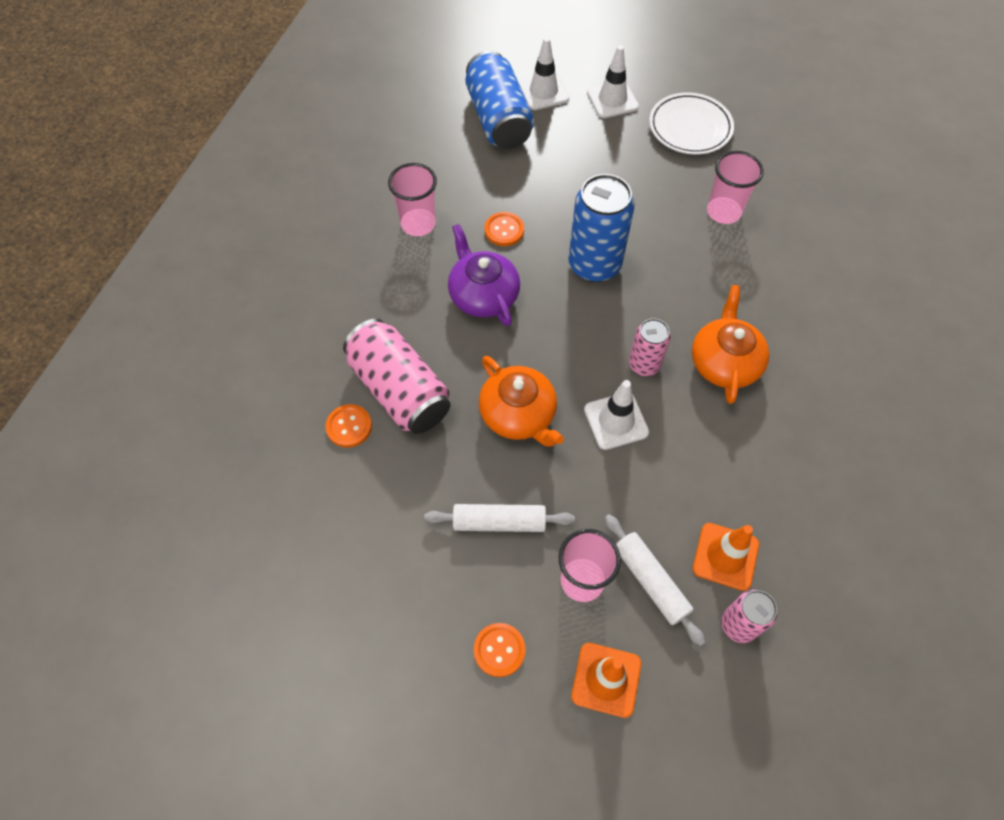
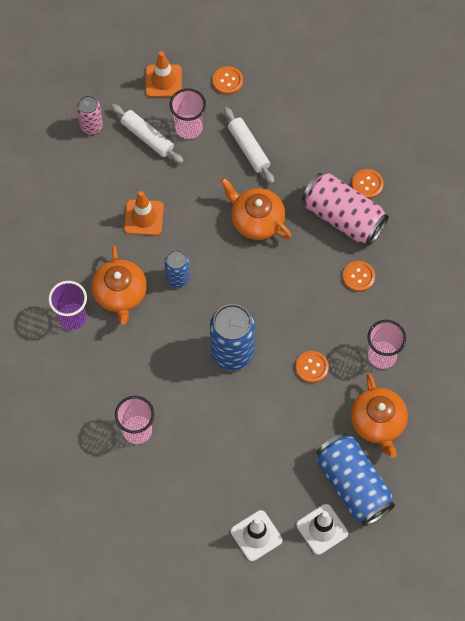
camera: 165 degrees right, 5 degrees up
(410, 313) = (358, 277): none -> orange button
(450, 164) = (378, 422): none -> orange teapot
(483, 295) = (310, 305): purple teapot -> none
(499, 522) = (248, 149): white rolling pin -> white rolling pin turned 75 degrees clockwise
(616, 421) = (189, 231): white traffic cone -> none
(644, 364) = (177, 278): pink can -> blue can
(690, 128) = (179, 519): white plate -> none
(725, 556) = (104, 162): orange traffic cone -> orange traffic cone (144, 217)
(791, 348) = (72, 317): none -> purple cup

